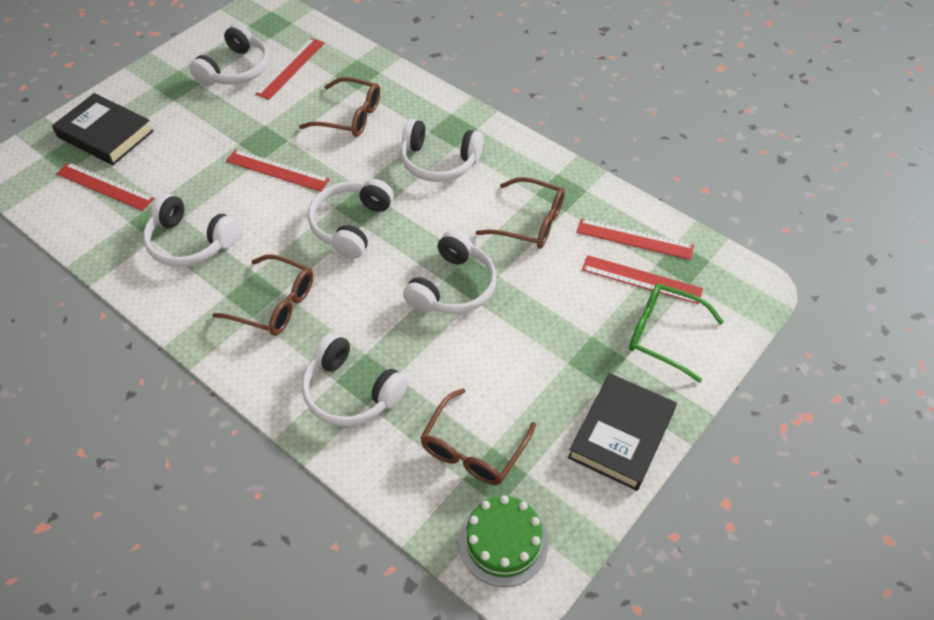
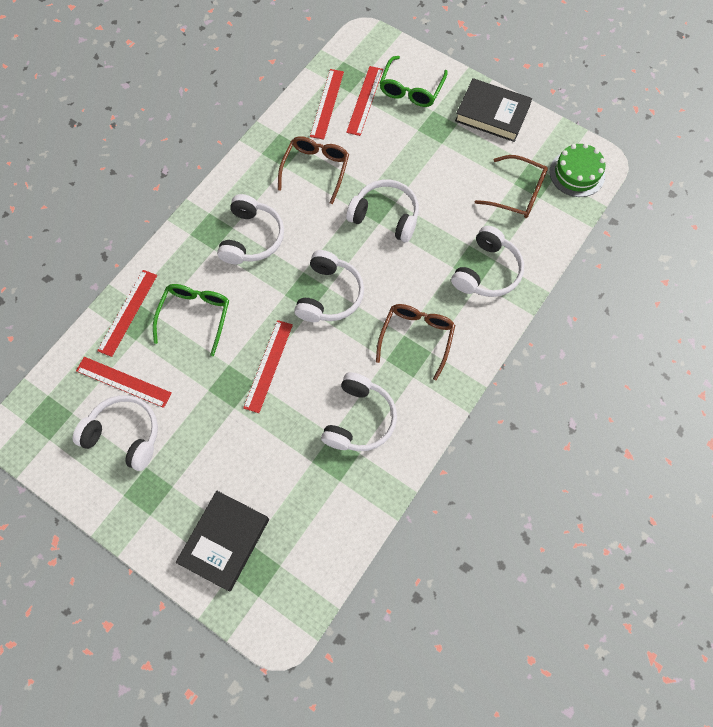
camera: 95 degrees left, 15 degrees up
(105, 186) = (297, 517): red ruler -> red ruler (128, 312)
(350, 116) = (195, 316): brown glasses -> green glasses
(351, 225) = (329, 295): white headphones -> white headphones turned 90 degrees counterclockwise

